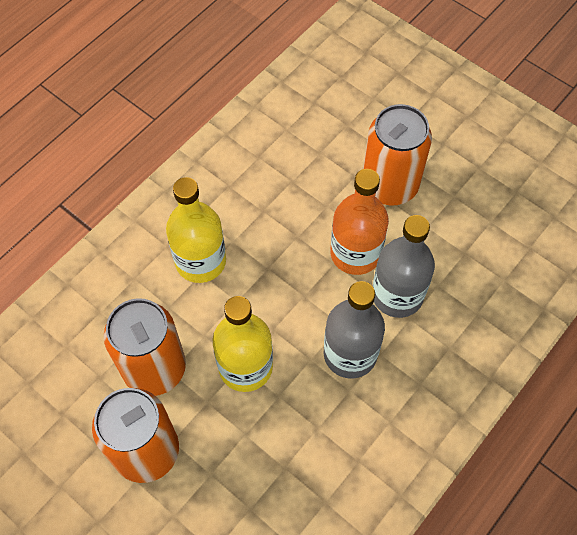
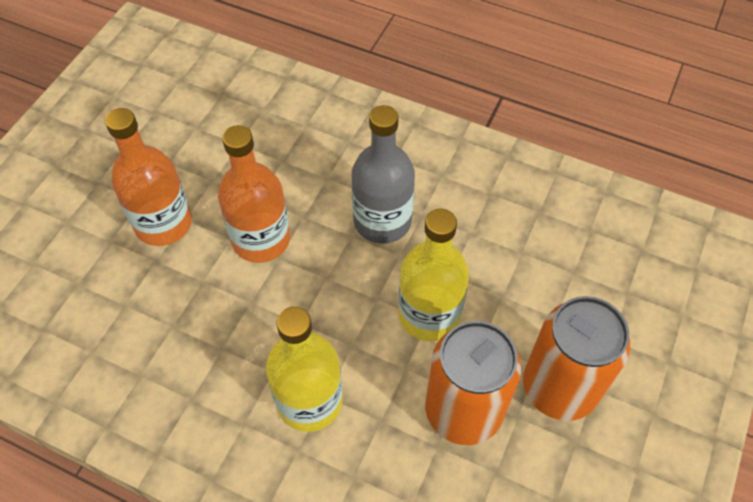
camera: 105 degrees left, 5 degrees down
(389, 185) = (163, 223): orange can -> orange bottle
(397, 295) = (303, 192): grey bottle -> none

